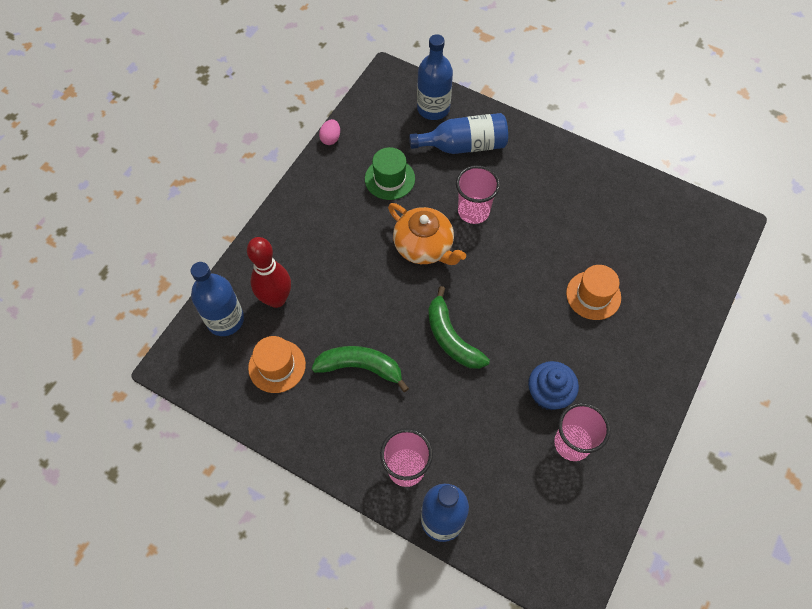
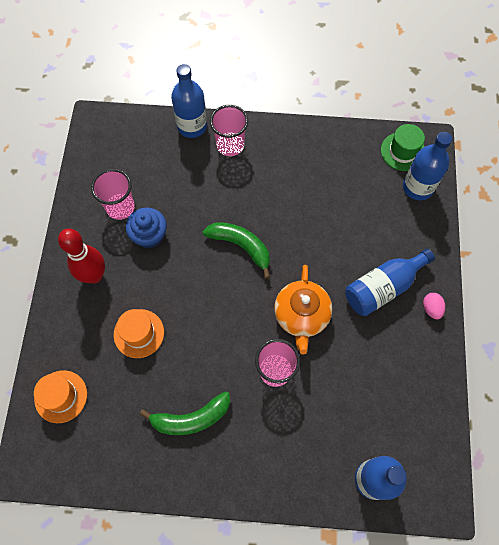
camera: 155 degrees right, 5 degrees up
(276, 299) = (391, 218): red bowling pin -> red bowling pin (94, 275)
(277, 366) = (358, 172): orange hat -> orange hat (61, 396)
(330, 138) = (449, 391): pink egg -> pink egg (431, 308)
(361, 367) = (297, 196): green banana -> green banana (191, 418)
(389, 179) = (368, 371): green hat -> green hat (403, 151)
(424, 246) = (301, 315): orange teapot -> orange teapot turned 105 degrees counterclockwise
(463, 145) = (319, 444): blue bottle -> blue bottle (383, 287)

